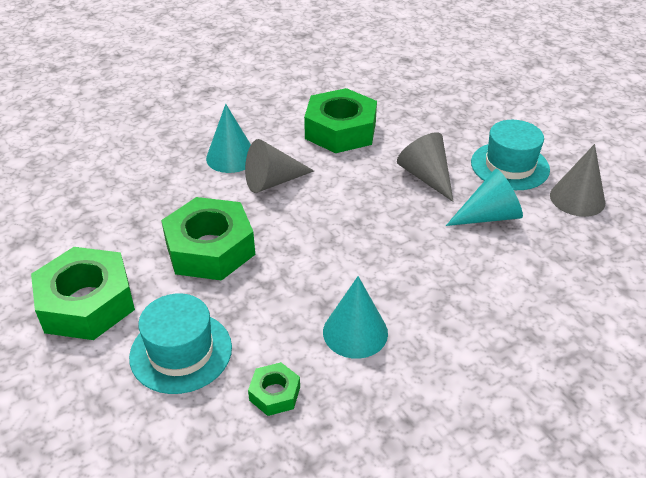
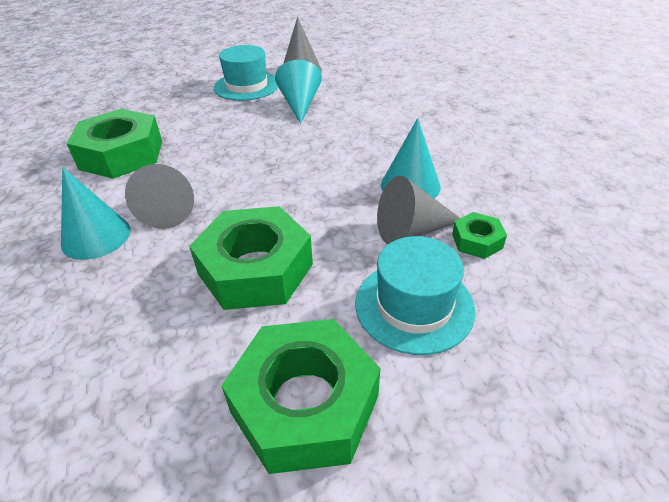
camera: 75 degrees left, 0 degrees up
(426, 177) = (232, 121): grey cone -> grey cone (411, 231)

